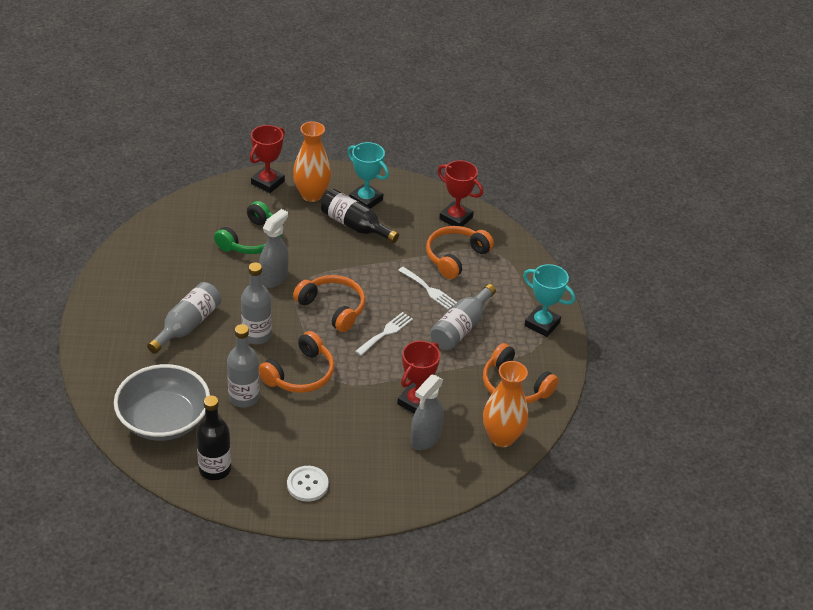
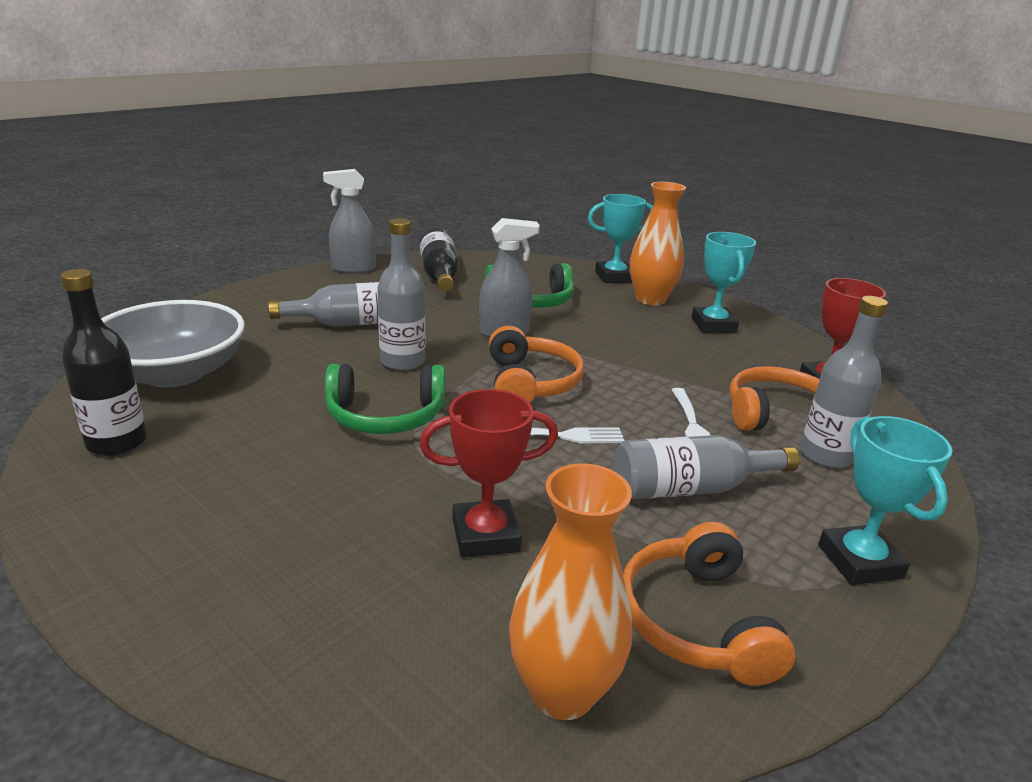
camera: 45 degrees right, 15 degrees down
(244, 397) = (285, 400): grey bottle -> grey bottle (826, 455)
(267, 182) = (614, 277): red trophy -> turquoise trophy
(300, 374) = (385, 416): orange headphones -> green headphones
(307, 484) = (163, 532): white button -> none
(355, 226) = (669, 336): black bottle -> black bottle (439, 275)
(425, 438) = (422, 593): grey spray bottle -> grey spray bottle (353, 269)

